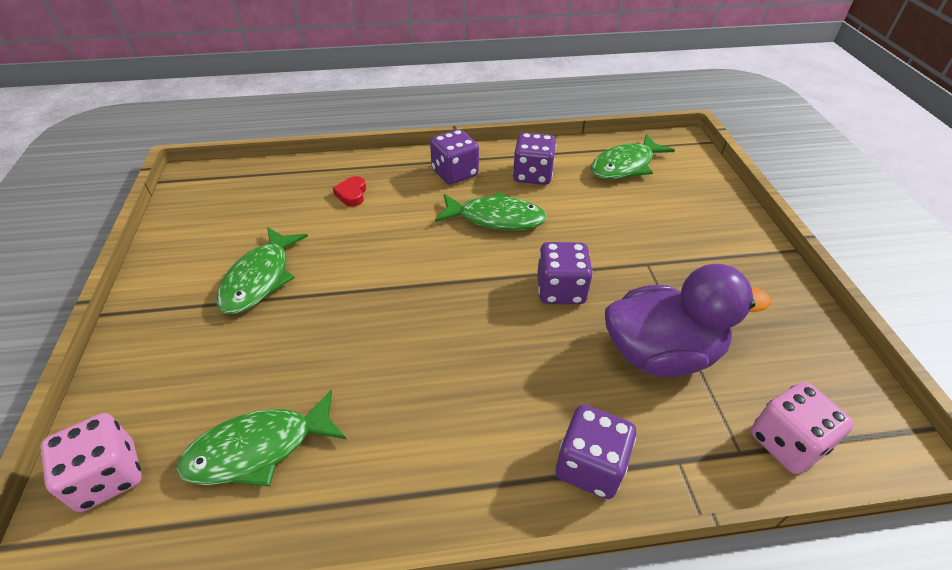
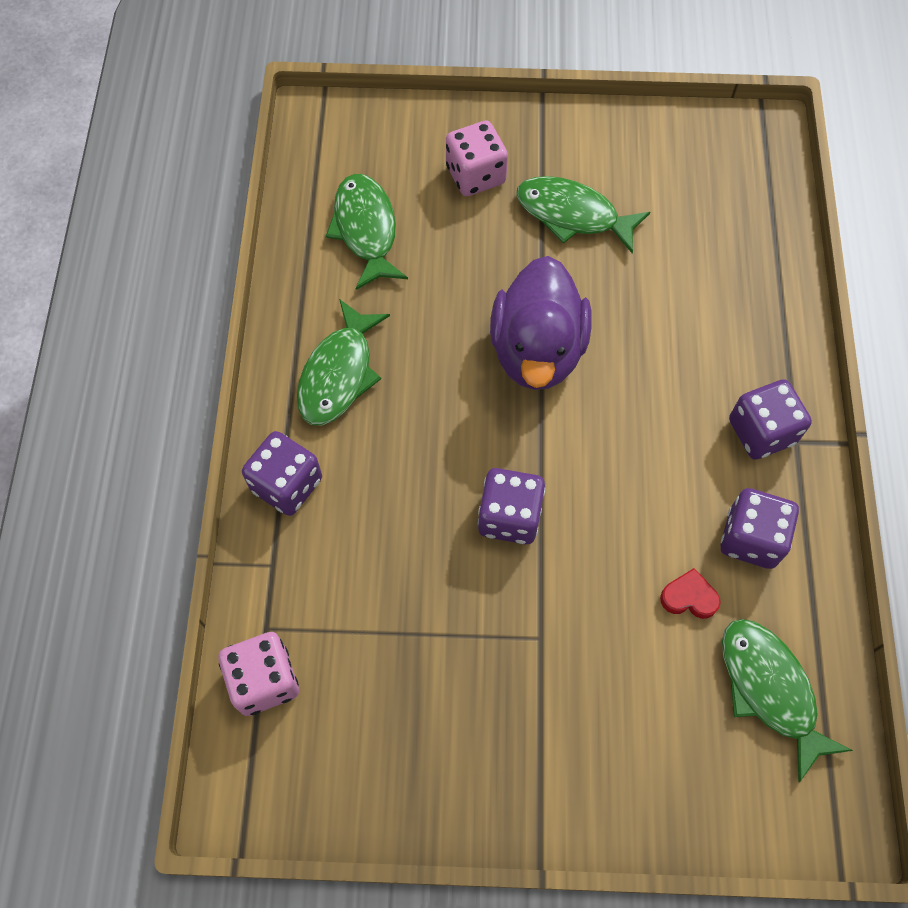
camera: 100 degrees right, 20 degrees up
(108, 476) = (365, 135): pink dice -> pink dice (475, 175)
(352, 194) = (719, 302): red heart -> red heart (689, 597)
(496, 218) = (652, 468): green fish -> green fish (339, 373)
(661, 353) = (396, 598): purple duck -> purple duck (537, 350)

